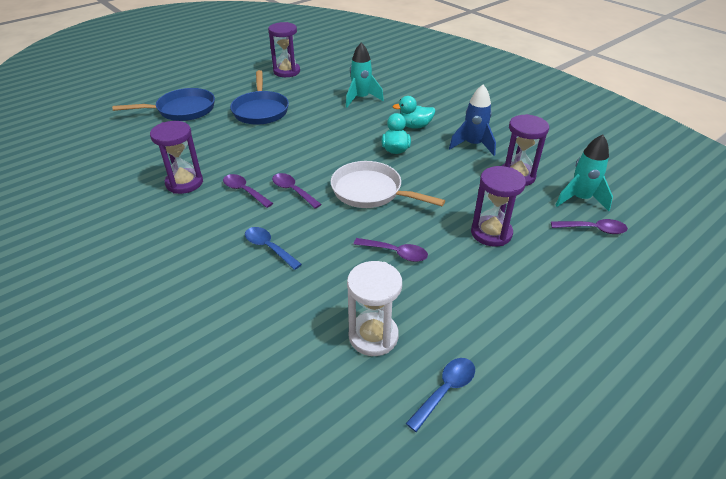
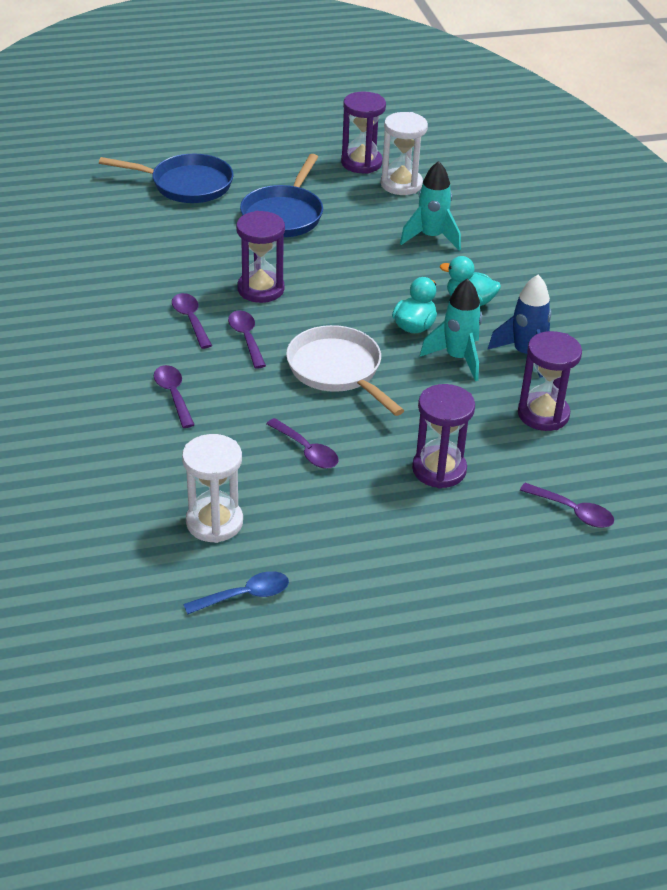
camera: 25 degrees right, 0 degrees up
(184, 183) = (130, 287): purple hourglass -> purple hourglass (260, 289)
(269, 247) = (173, 395): blue spoon -> purple spoon
(319, 76) = (401, 184): none -> white hourglass
(580, 199) = (597, 471): turquoise rocket -> turquoise rocket (457, 358)

